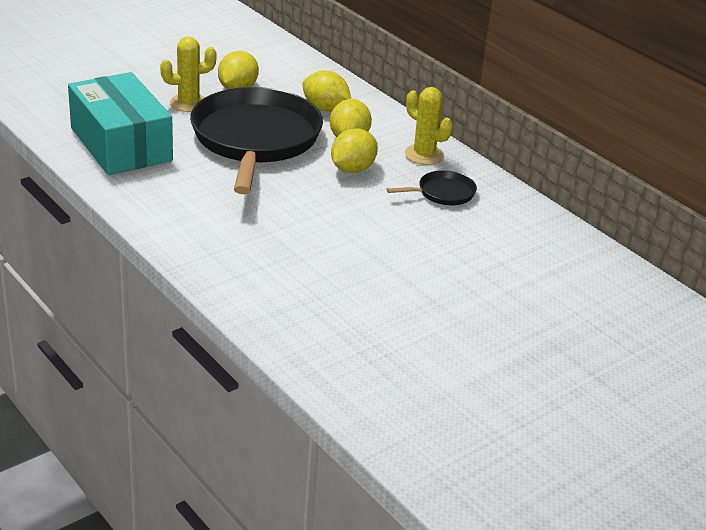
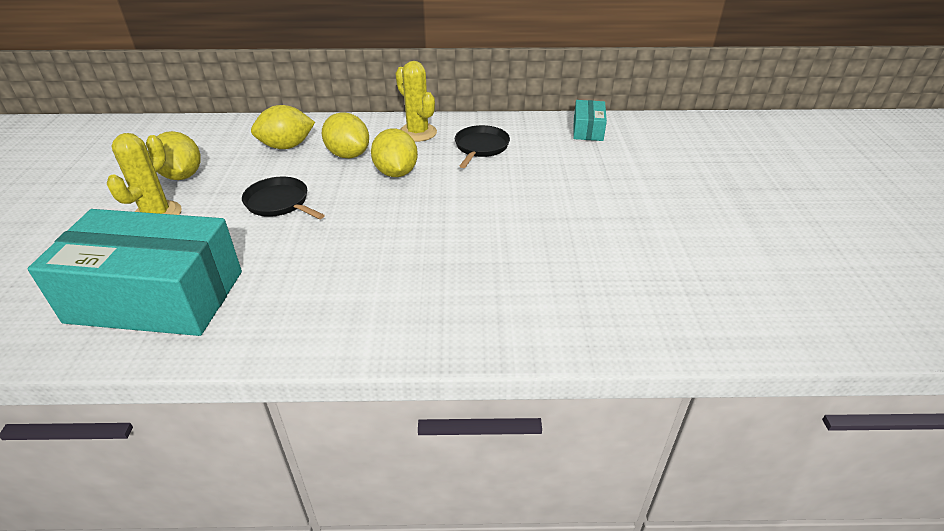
camera: 50 degrees left, 5 degrees up
(255, 139) = (279, 203): black pan -> black pan, size x0.41
(424, 155) = (417, 133): yellow cactus -> yellow cactus turned 60 degrees clockwise
(553, 238) = (588, 130): none -> turquoise box

